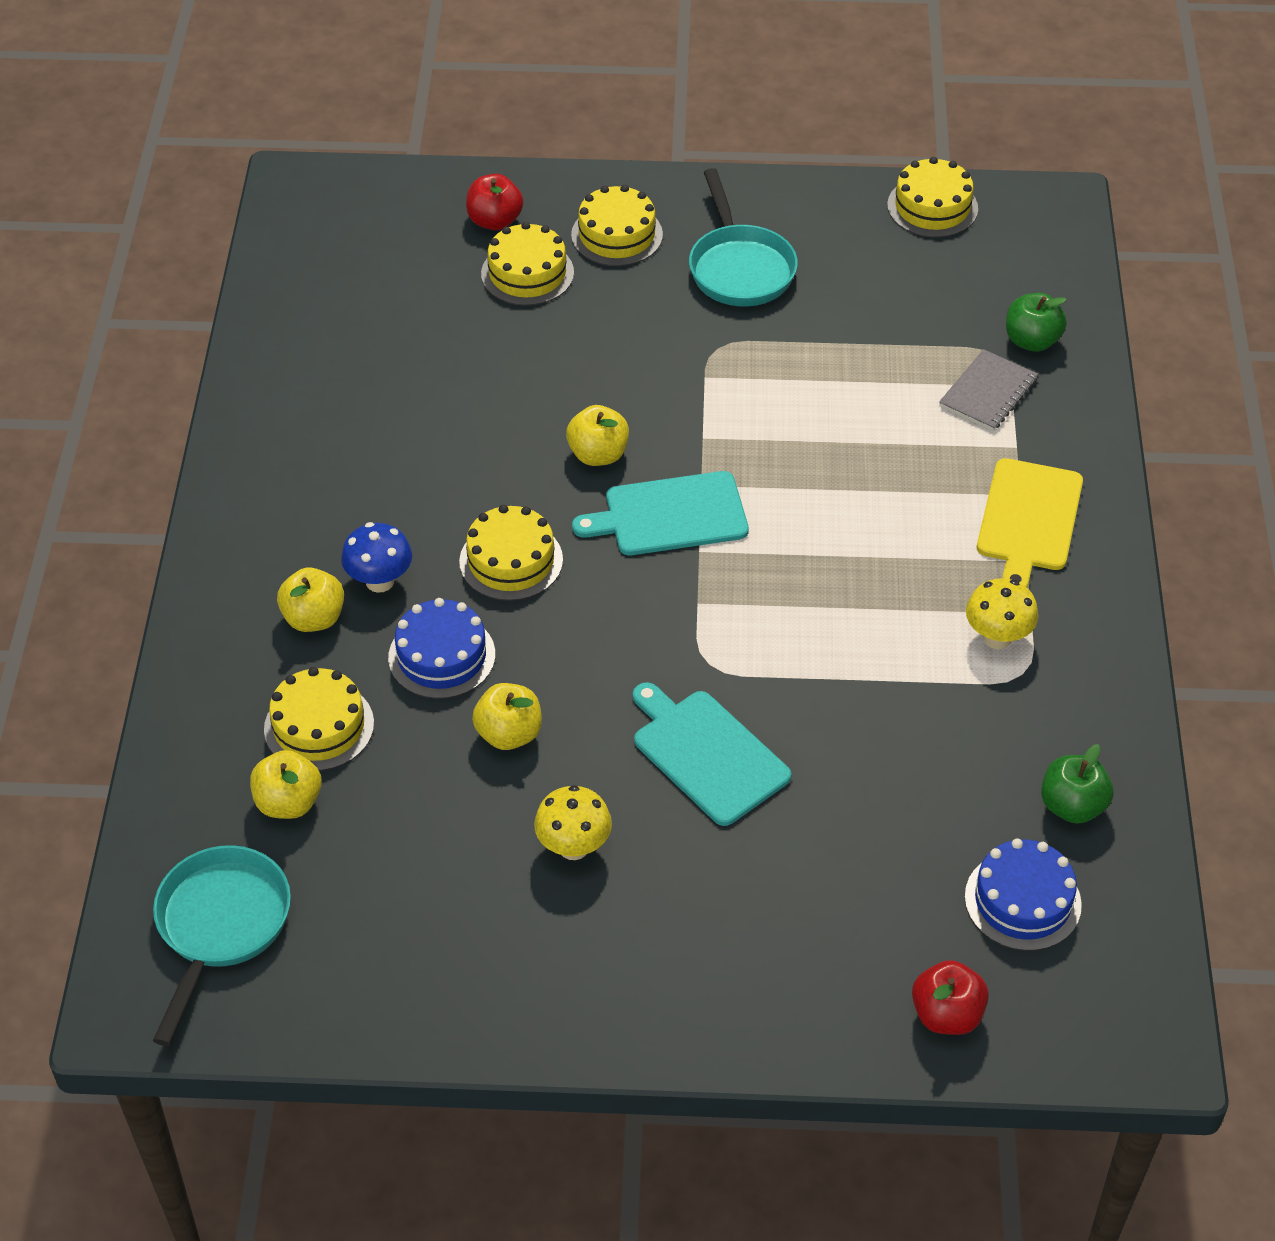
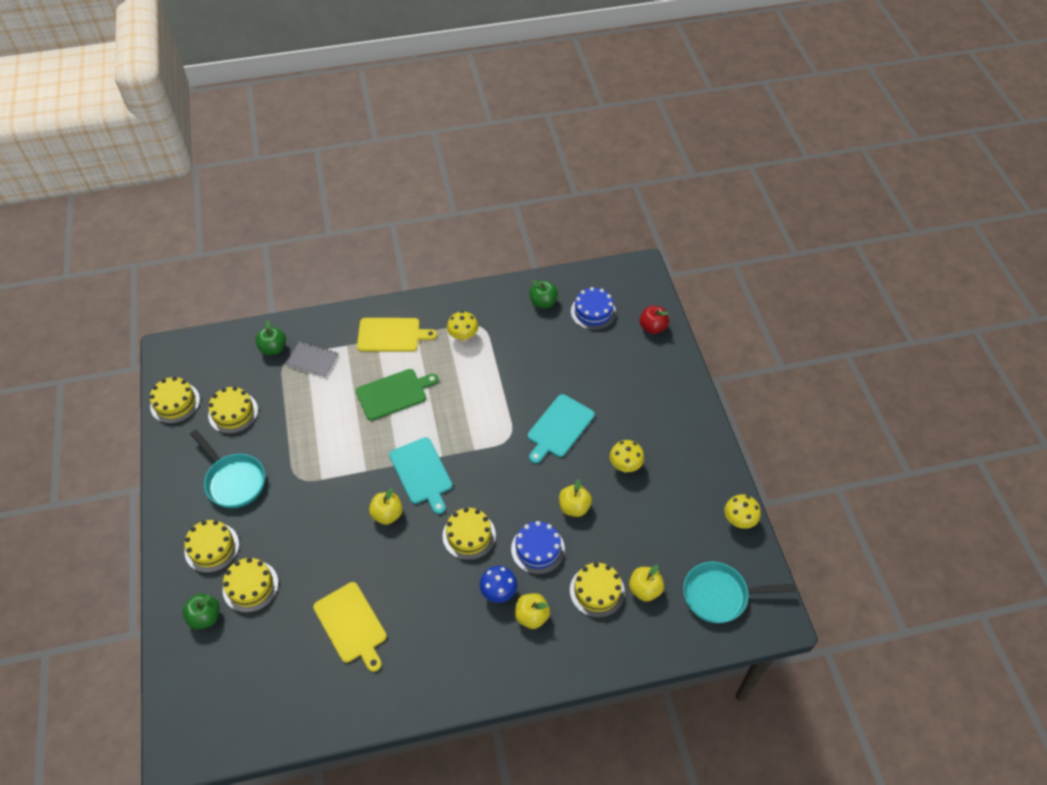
camera: 105 degrees left, 5 degrees up
(366, 1018) = (738, 521): none -> yellow mushroom
(406, 383) = (351, 625): none -> yellow cutting board
(495, 221) = (205, 617): red apple -> green apple
(739, 268) = (234, 480): turquoise pan -> turquoise pan turned 75 degrees clockwise
(872, 502) = (394, 394): none -> green cutting board
(889, 276) = (233, 412): none -> yellow cake

